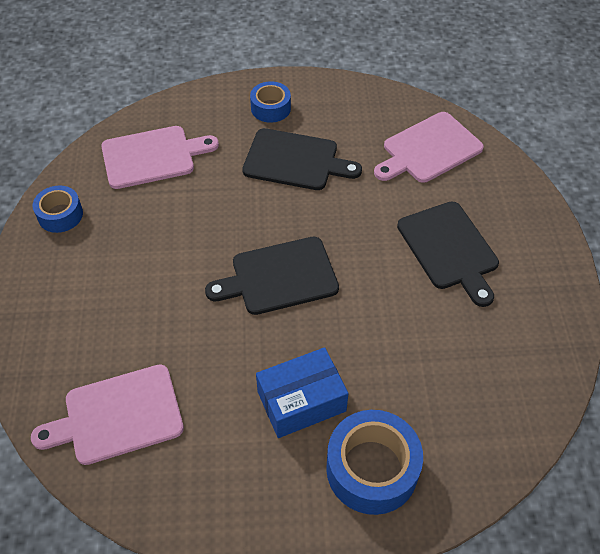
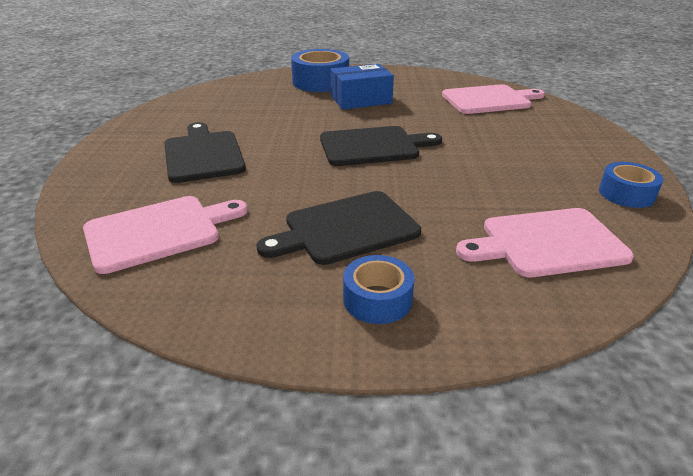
camera: 175 degrees left, 20 degrees down
(295, 161) = (345, 229): black cutting board -> black cutting board turned 45 degrees counterclockwise

